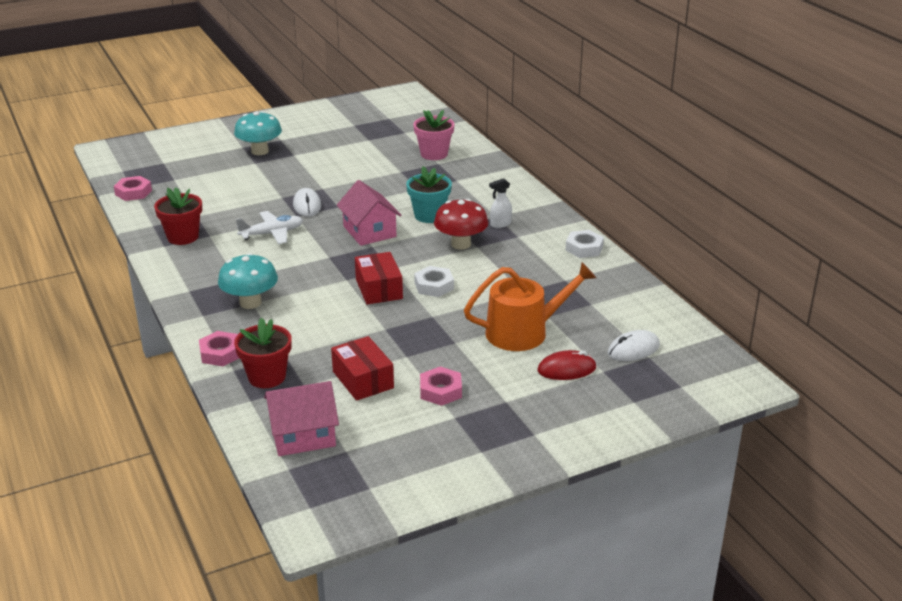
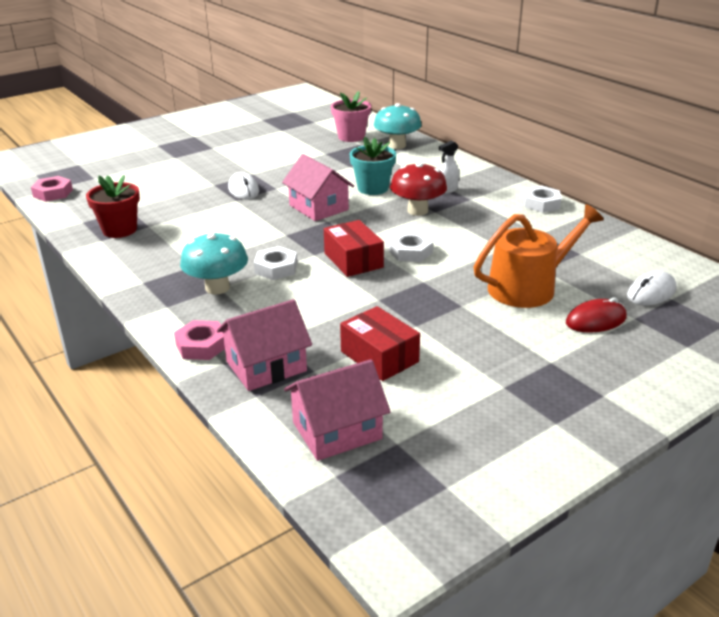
camera: 10 degrees left, 0 degrees up
(260, 151) = (176, 147): turquoise mushroom -> turquoise mushroom (397, 145)
(267, 377) = (266, 366): red flower pot -> pink house
(272, 233) = (216, 218): white plane -> none
(307, 289) = (276, 268): none -> white nut
(440, 391) = (473, 359): pink nut -> none

